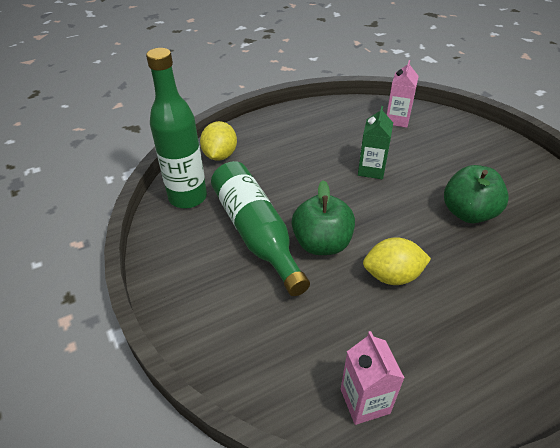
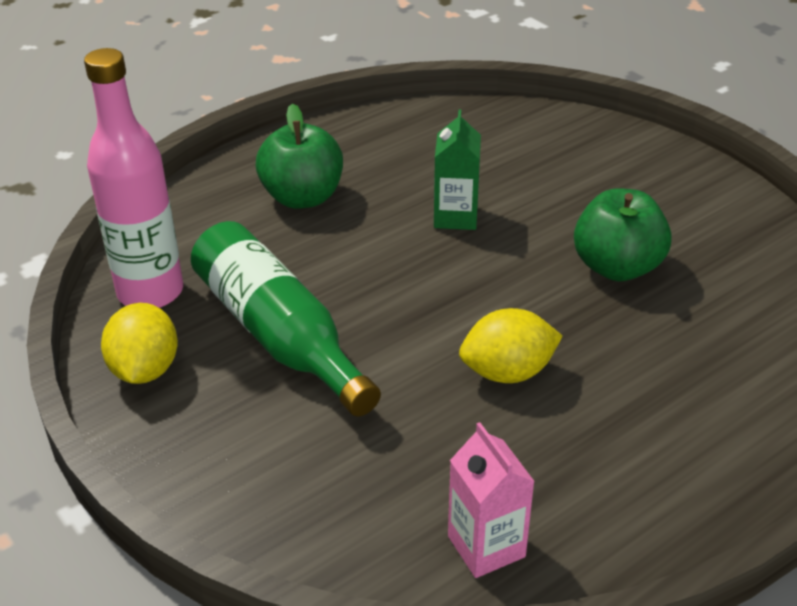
camera: 10 degrees left, 5 degrees down
(188, 197) = (150, 292): green bottle -> pink bottle
(220, 155) = (193, 218): yellow lemon -> yellow lemon (145, 370)
(322, 243) = (390, 338): green apple -> green apple (302, 197)
(397, 120) = (489, 131): pink carton -> none

